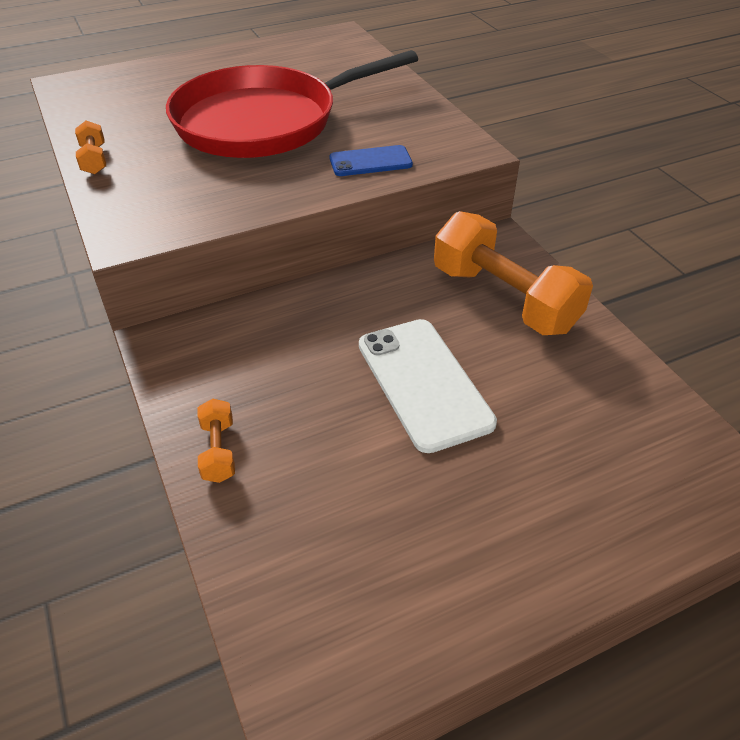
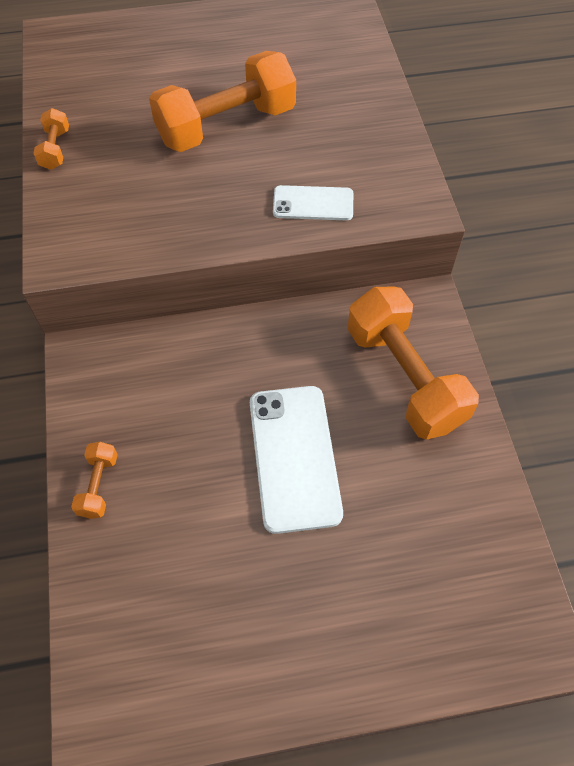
camera: 15 degrees right, 15 degrees up
(263, 122) = (226, 126): red pan -> orange dumbbell
(370, 162) = (313, 203): blue phone -> white phone

